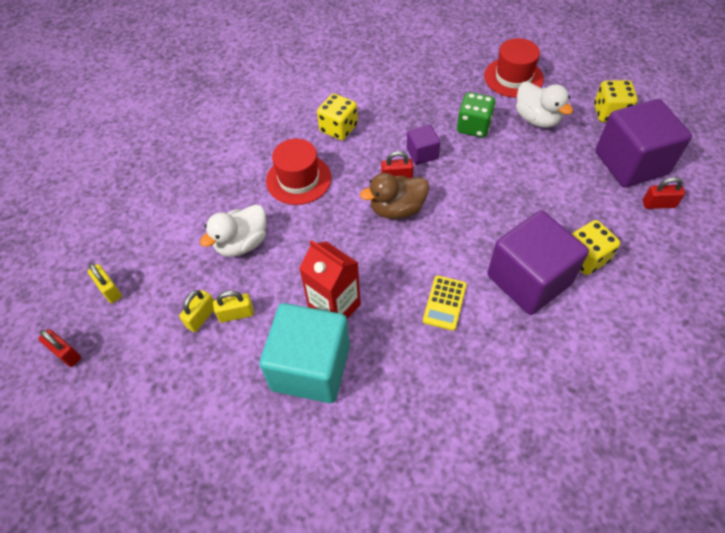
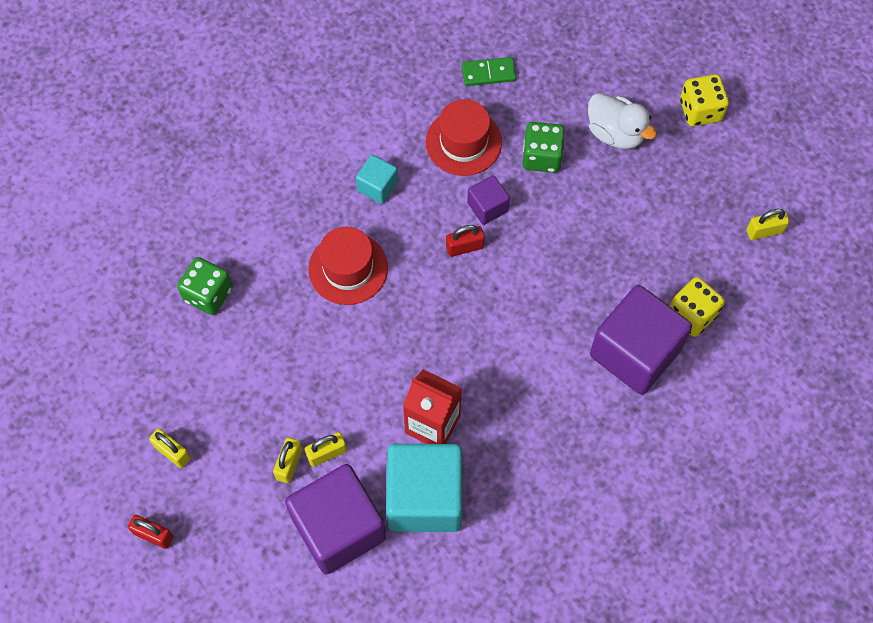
camera: 15 degrees left, 10 degrees up
(184, 180) = (208, 294): none -> green dice
(242, 243) = (306, 366): white duck -> none
(338, 128) = (377, 186): yellow dice -> turquoise cube
(397, 209) = (474, 289): brown duck -> none
(443, 69) = (488, 73): none -> green domino
(444, 303) = (550, 397): yellow calculator -> none
(513, 77) = (578, 72): red hat -> red hat (463, 142)
(631, 163) = (730, 180): purple cube -> purple cube (338, 528)
(658, 204) = (764, 231): red padlock -> yellow padlock

